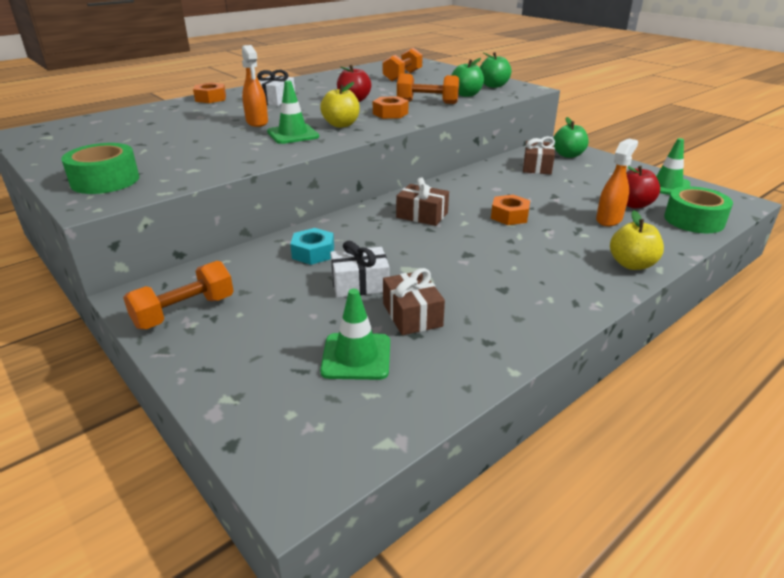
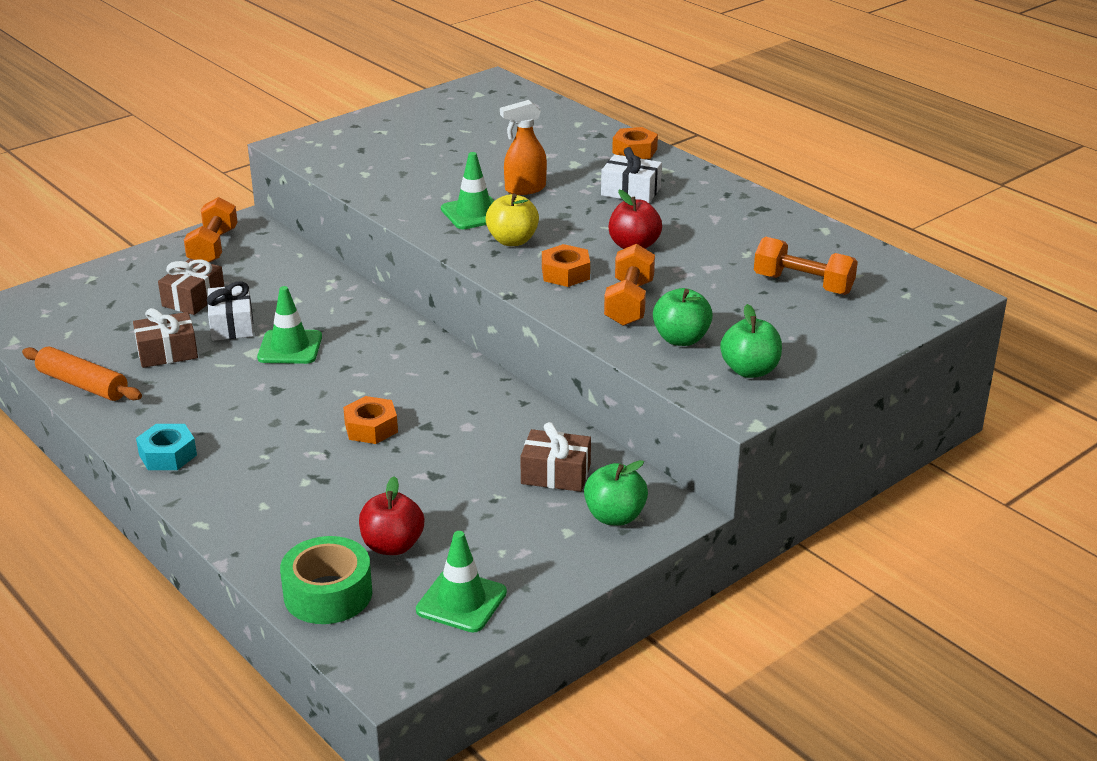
camera: 90 degrees right, 0 degrees up
(105, 180) = (344, 140): green tape -> none
(184, 312) = (213, 247): orange dumbbell -> orange dumbbell turned 45 degrees clockwise
(313, 253) = (303, 297): turquoise nut -> turquoise nut (168, 455)
(356, 356) = (117, 326): green traffic cone -> green traffic cone (290, 347)
(422, 215) = (384, 363): brown gift -> brown gift (193, 299)
(481, 362) = (83, 384): none -> orange rolling pin
(609, 219) = (345, 511): orange spray bottle -> none
(631, 264) = (218, 504): yellow apple -> none

